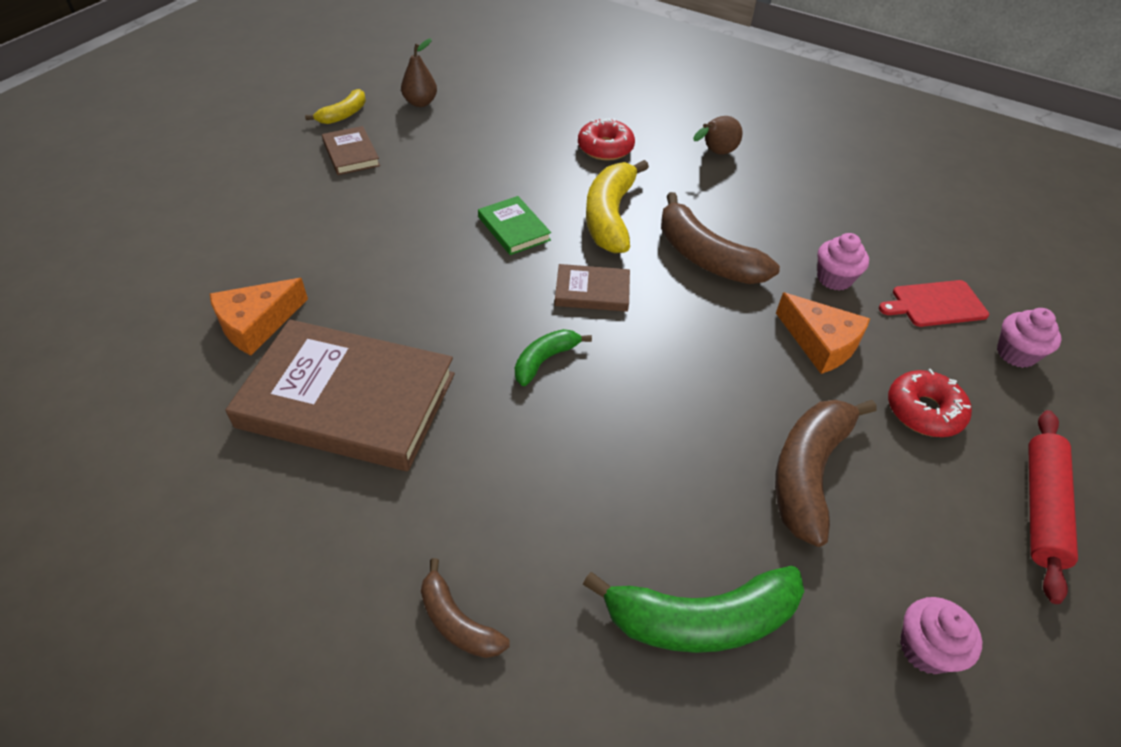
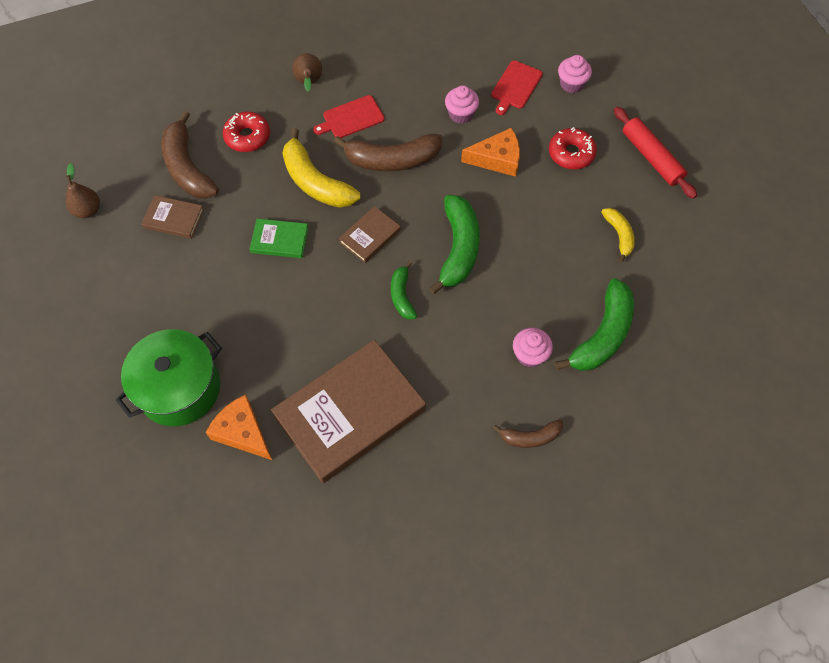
camera: 50 degrees left, 15 degrees up
(256, 323) = (242, 432): orange cheese -> orange cheese turned 135 degrees clockwise
(276, 251) = (179, 388): none -> green pot
(343, 115) = (54, 267): yellow banana -> yellow banana (619, 235)
(351, 154) = (109, 288): brown book -> brown book (173, 219)
(660, 376) = (458, 248): none -> green banana
(715, 201) = (351, 118): none -> red cutting board
(808, 473) = (565, 231): brown banana -> brown banana (187, 167)
(925, 649) = (675, 261): pink cupcake -> pink cupcake (529, 355)

